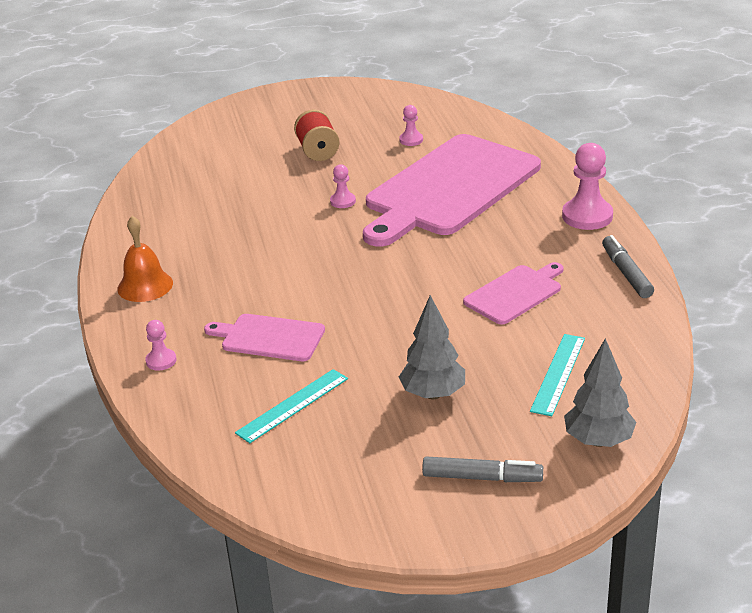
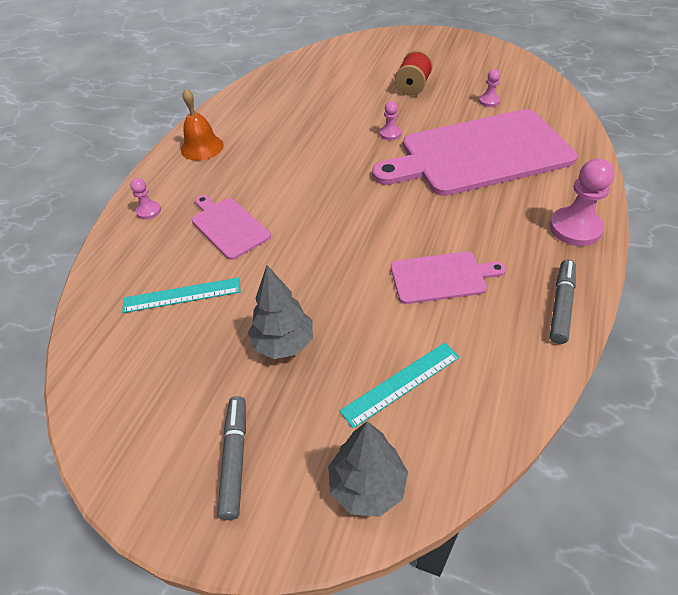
camera: 35 degrees right, 15 degrees up
(482, 477) = (235, 459): grey marker -> grey marker turned 135 degrees counterclockwise

